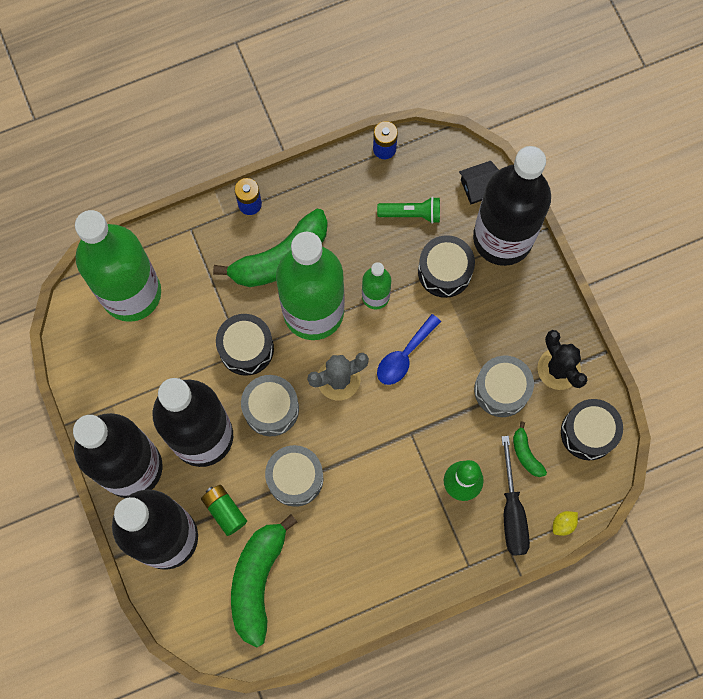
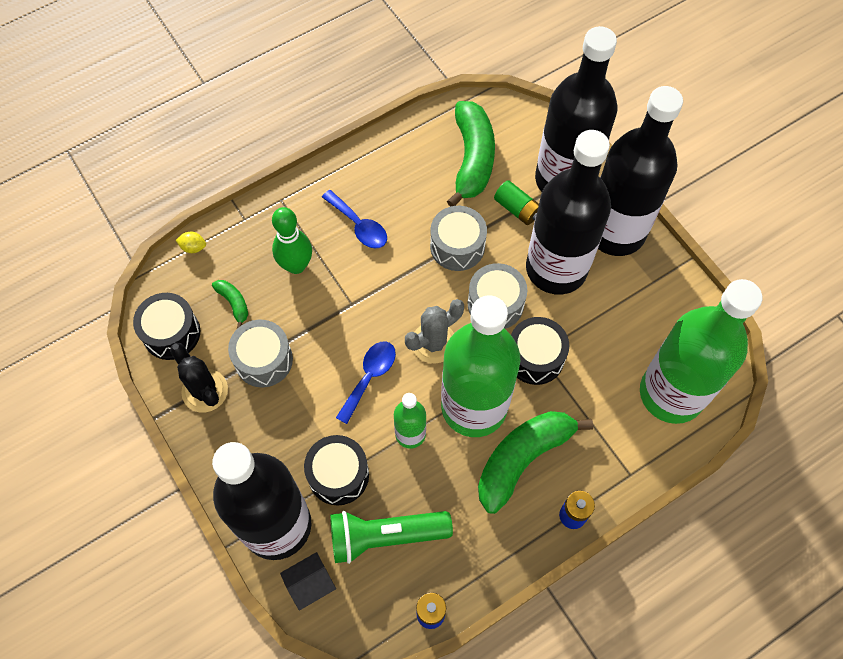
camera: 170 degrees right, 10 degrees down
(391, 519) = (359, 226): none -> blue spoon
(412, 213) = (385, 537): green flashlight -> green flashlight, size x1.62
(512, 511) = (243, 250): black screwdriver -> none
(563, 524) = (193, 247): yellow lemon -> yellow lemon turned 60 degrees clockwise

